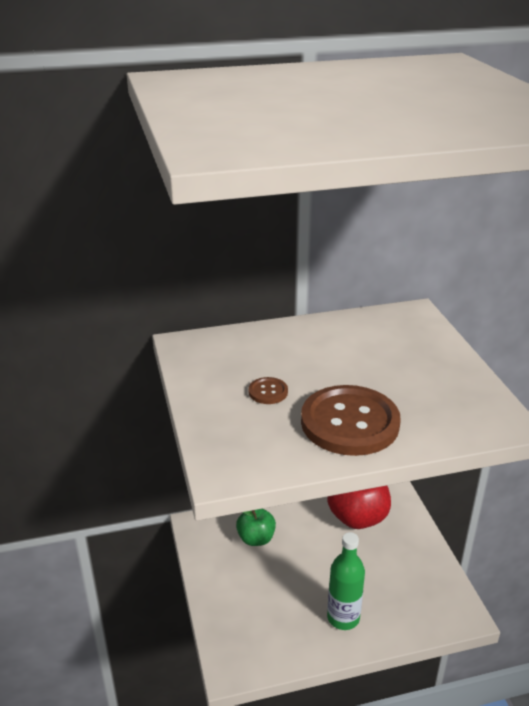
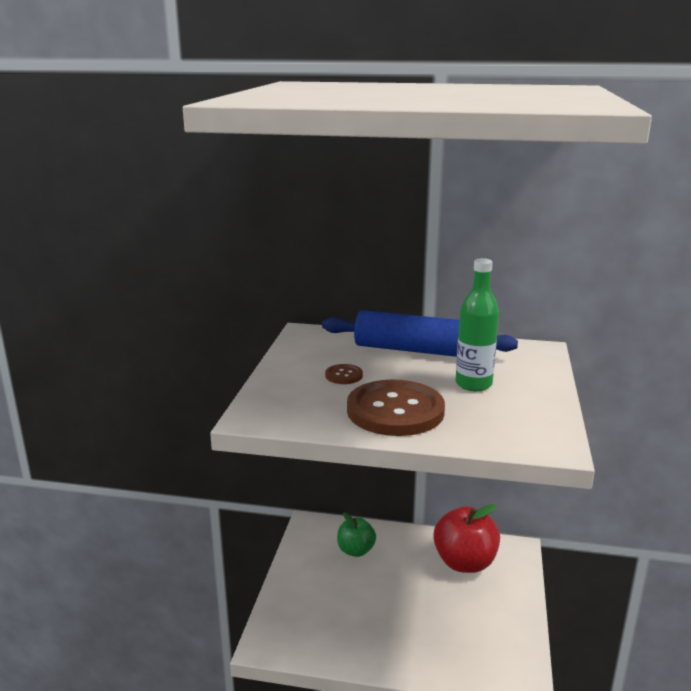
camera: 25 degrees right, 10 degrees down
(310, 341) = (416, 350): none -> blue rolling pin
(343, 617) = (395, 641): green bottle -> green bottle (473, 384)

